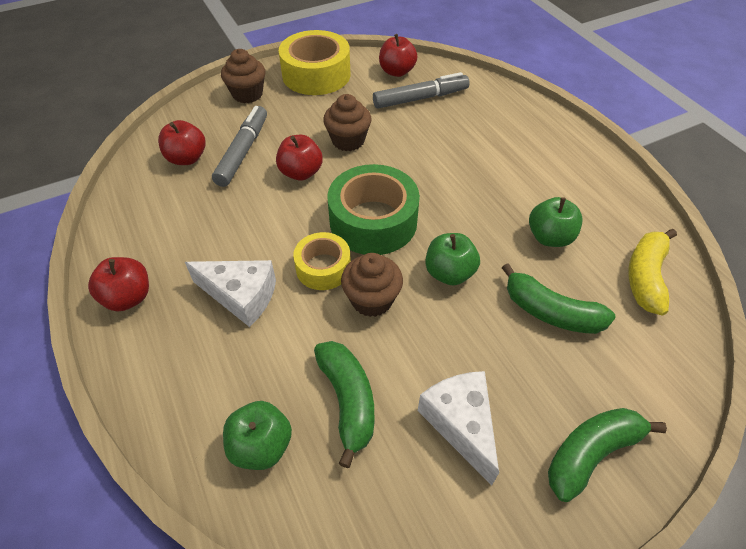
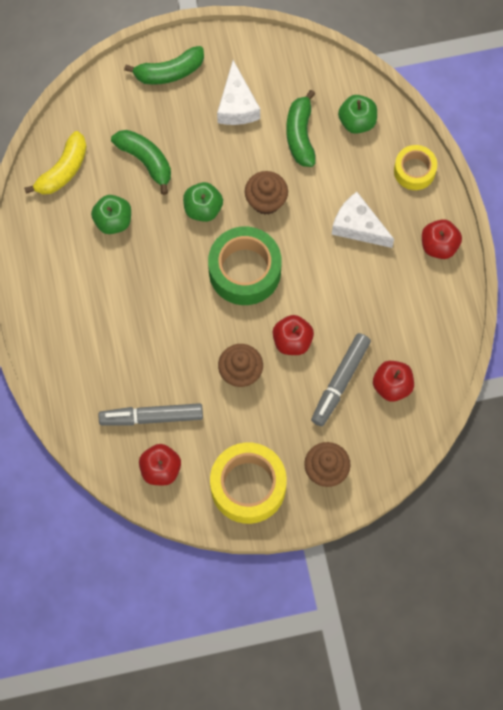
camera: 165 degrees left, 20 degrees up
(323, 268) = (294, 236): yellow tape -> yellow tape (414, 171)

